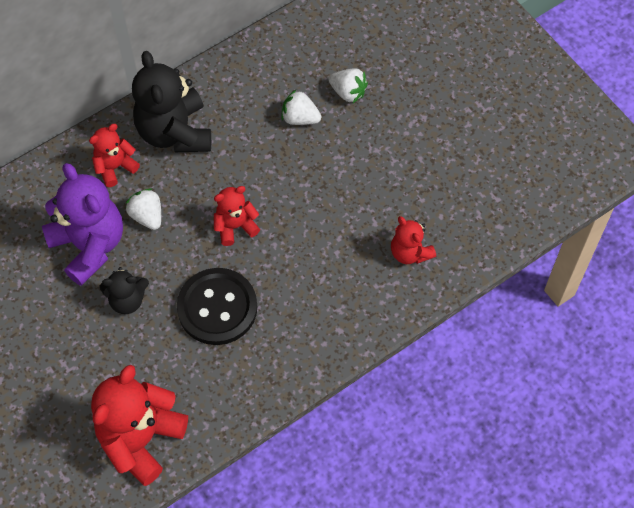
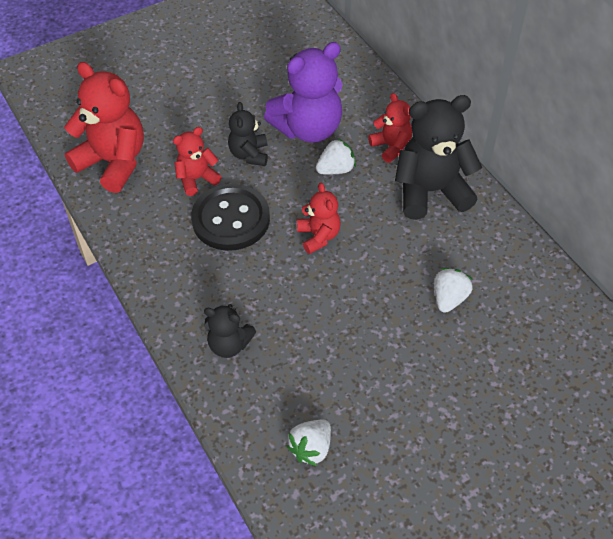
camera: 95 degrees right, 10 degrees down
(348, 92) = (485, 347): white strawberry -> white strawberry (311, 448)
(365, 291) = (229, 344): none -> black teddy bear
(410, 252) = (271, 392): red teddy bear -> red teddy bear (197, 179)

